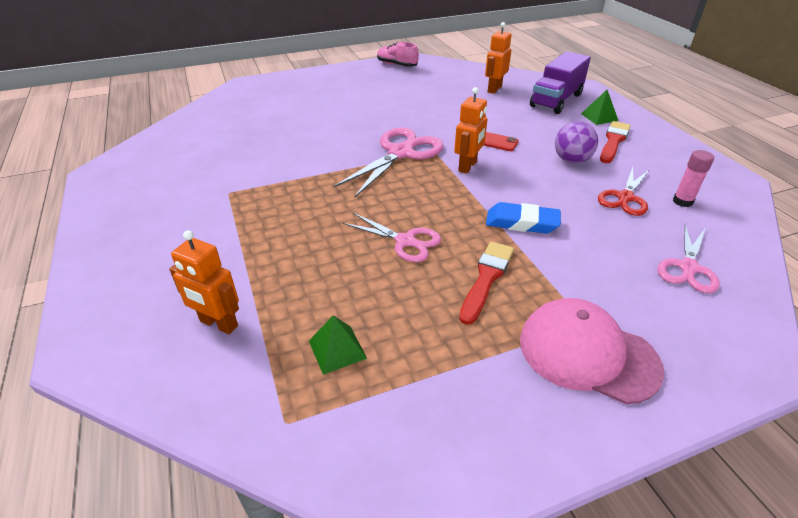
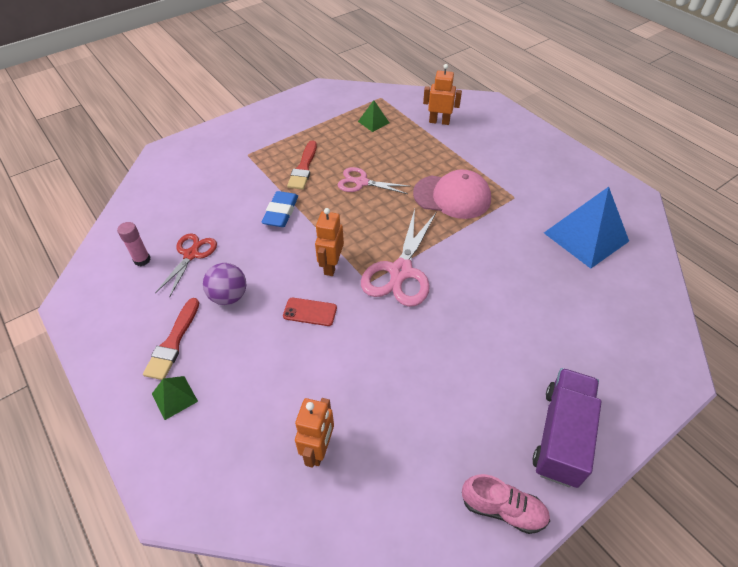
camera: 165 degrees right, 10 degrees up
(202, 150) = (586, 236): none -> blue pyramid
(521, 223) = (281, 212): blue eraser -> blue eraser turned 75 degrees counterclockwise
(556, 100) = (226, 434): purple truck -> purple truck (561, 435)
(587, 353) = (249, 141): pink cap -> pink cap (452, 196)
(688, 268) = (171, 198): pink scissors -> none

